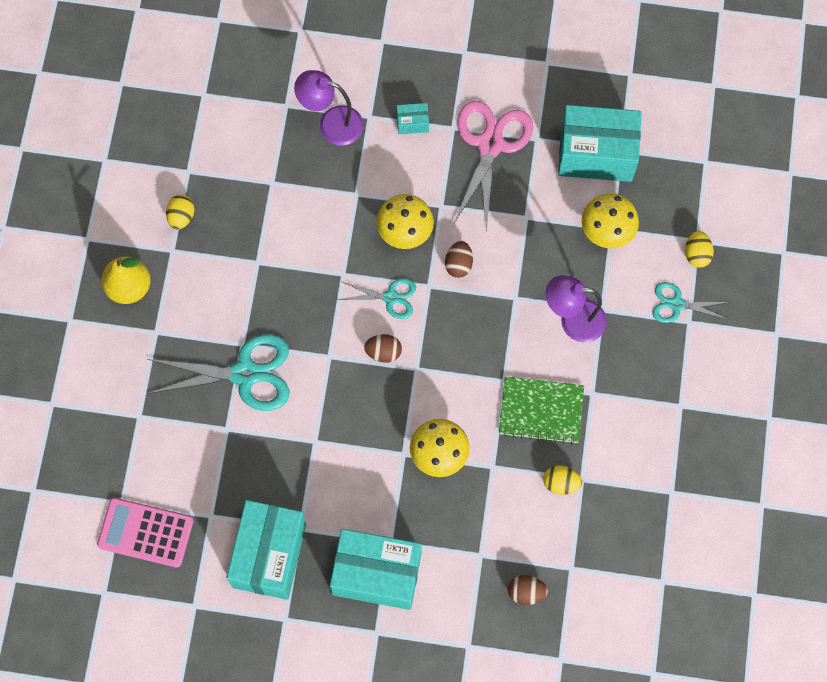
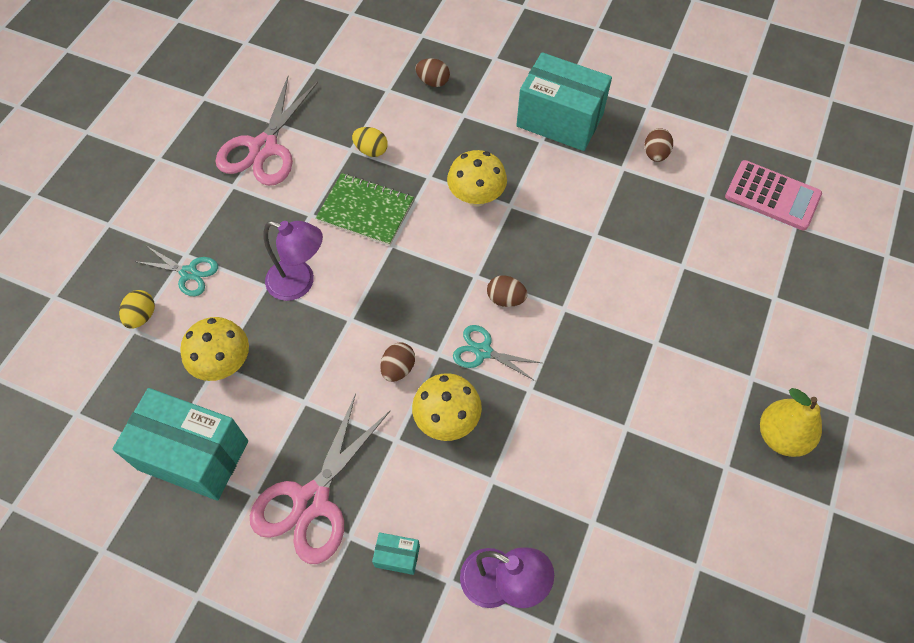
camera: 165 degrees left, 10 degrees down
(181, 216) = (711, 506): yellow egg -> none
(245, 374) = (657, 312): turquoise scissors -> none
(269, 555) = (655, 154): turquoise box -> brown egg
(670, 458) = (264, 148): none -> pink scissors

